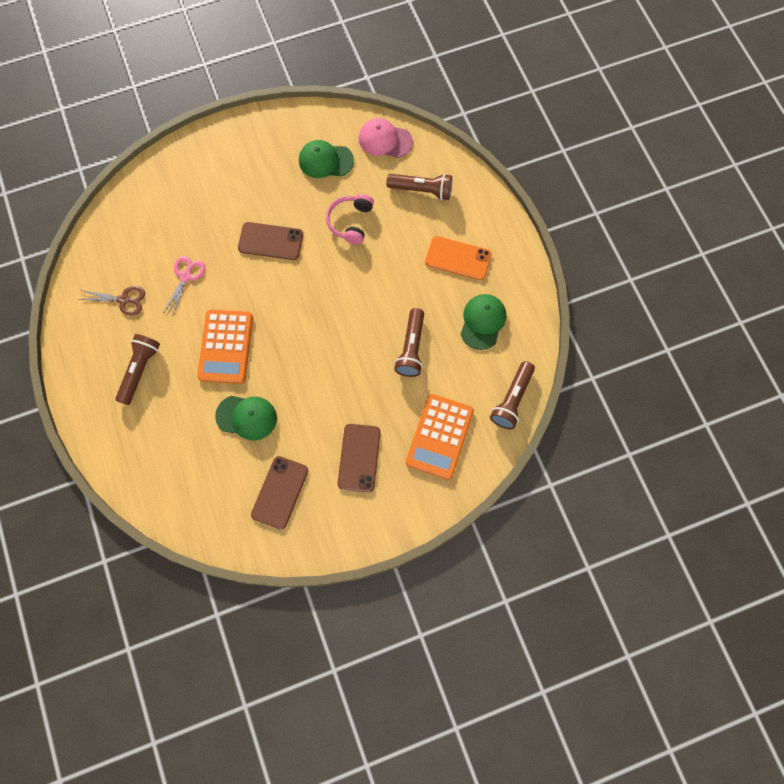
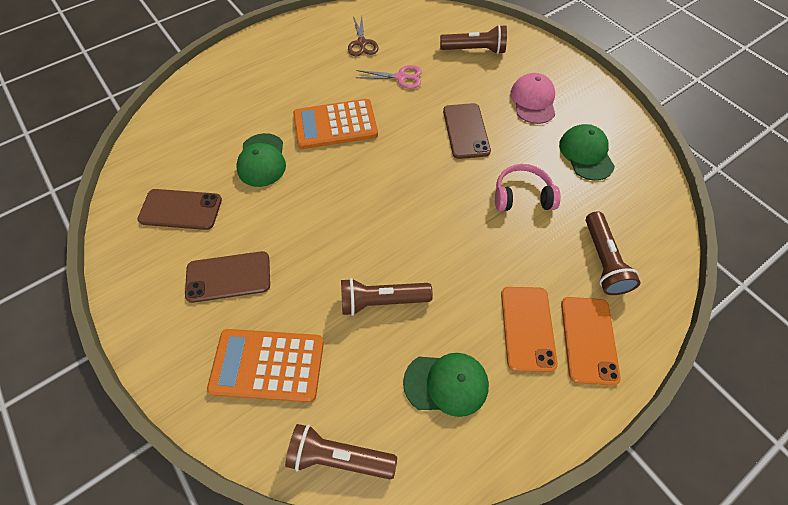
camera: 75 degrees right, 10 degrees down
(139, 371) = (295, 70): brown flashlight -> brown flashlight (474, 50)
(385, 140) = (647, 204): pink cap -> pink cap (533, 101)
(476, 224) = (588, 339): none -> orange phone

